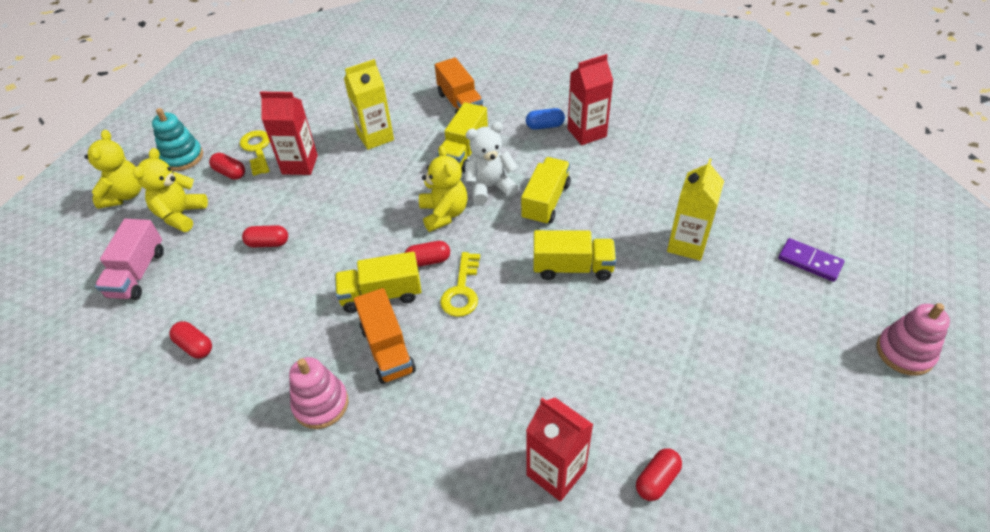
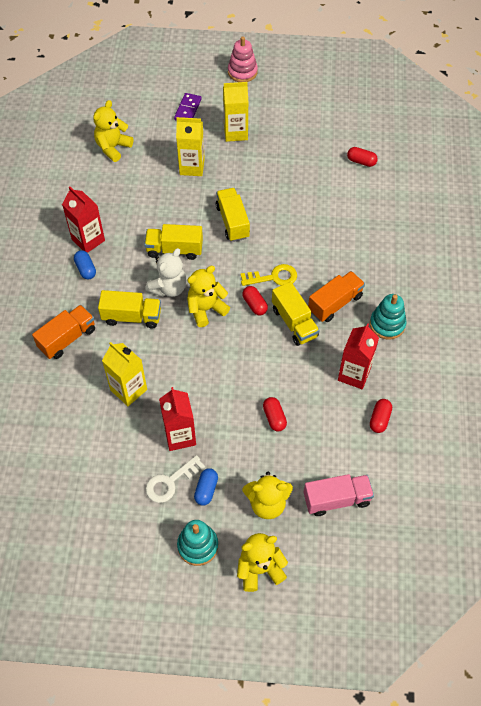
camera: 110 degrees left, 10 degrees up
(230, 173) = (206, 490): red capsule -> blue capsule
(257, 150) = (170, 482): yellow key -> white key
(321, 404) = (387, 324): pink stacking toy -> turquoise stacking toy
(489, 187) = (169, 288): white teddy bear -> white teddy bear turned 105 degrees counterclockwise
(556, 472) = (376, 202): red carton -> red carton (354, 374)
(737, 172) = (113, 147): none -> yellow teddy bear
(752, 310) = (235, 132): none -> yellow carton

